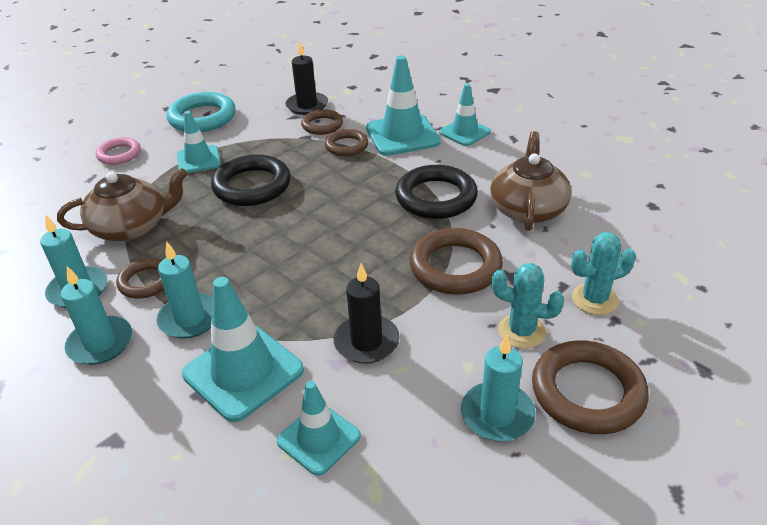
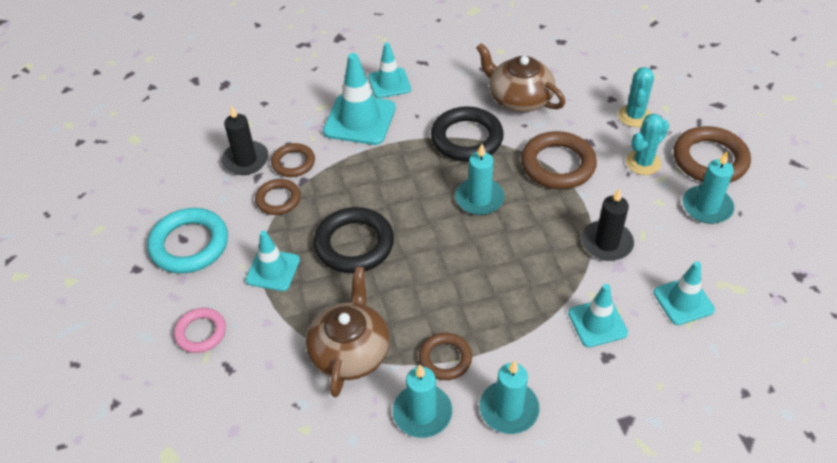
camera: 60 degrees left, 10 degrees up
(190, 318) = (515, 340): turquoise candle -> turquoise candle (479, 199)
(243, 372) = (597, 323): turquoise traffic cone -> turquoise traffic cone, size x0.63
(346, 146) = (344, 160): brown ring -> brown ring (278, 199)

